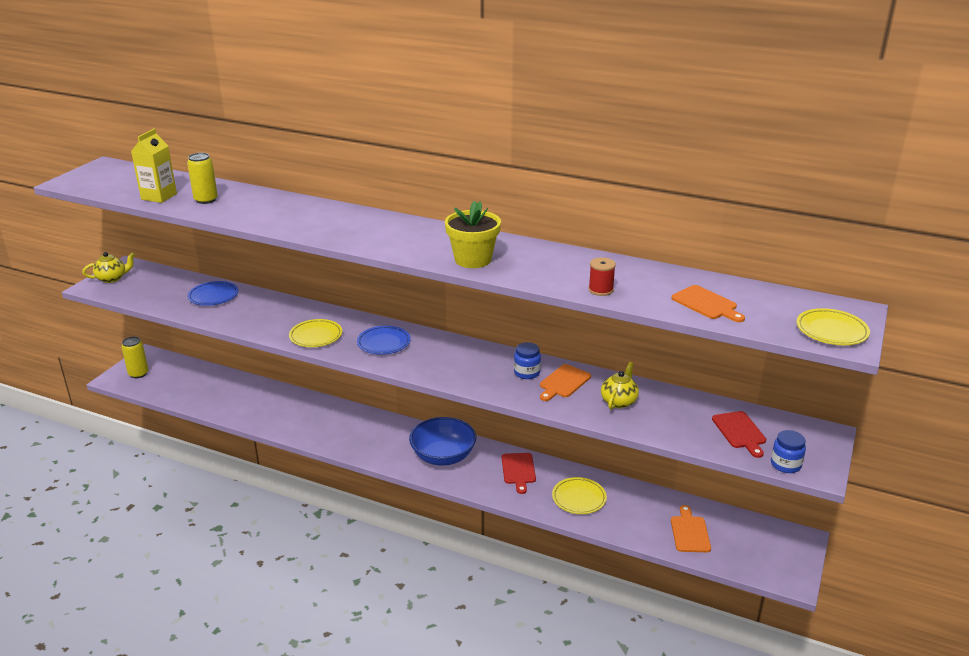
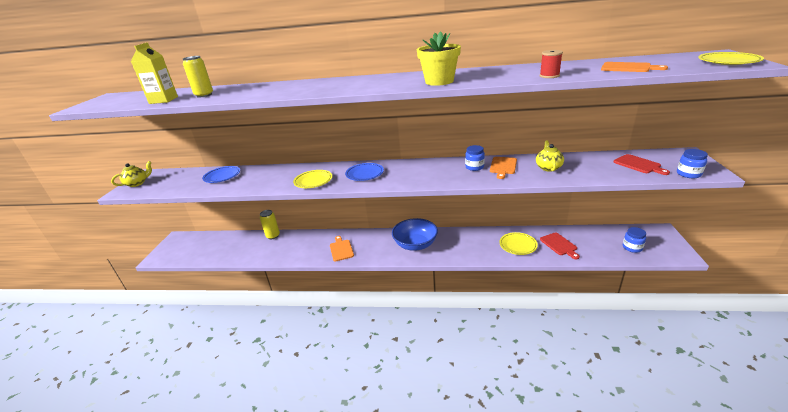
camera: 15 degrees left, 0 degrees up
(138, 374) = (174, 250): yellow can -> yellow can (273, 236)
(518, 470) = (468, 240): red cutting board -> red cutting board (559, 245)
(689, 532) = (598, 245): orange cutting board -> orange cutting board (341, 249)
(734, 549) = (632, 247): none -> blue jar

